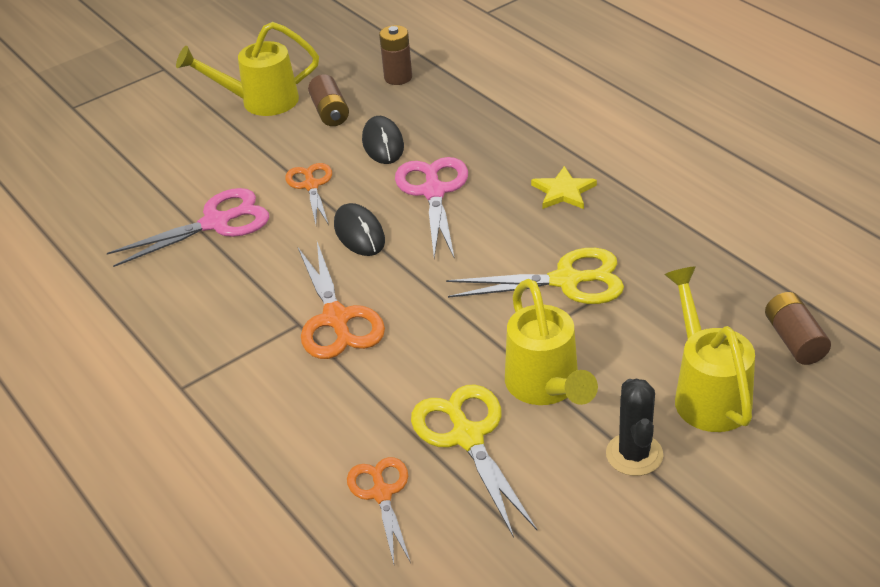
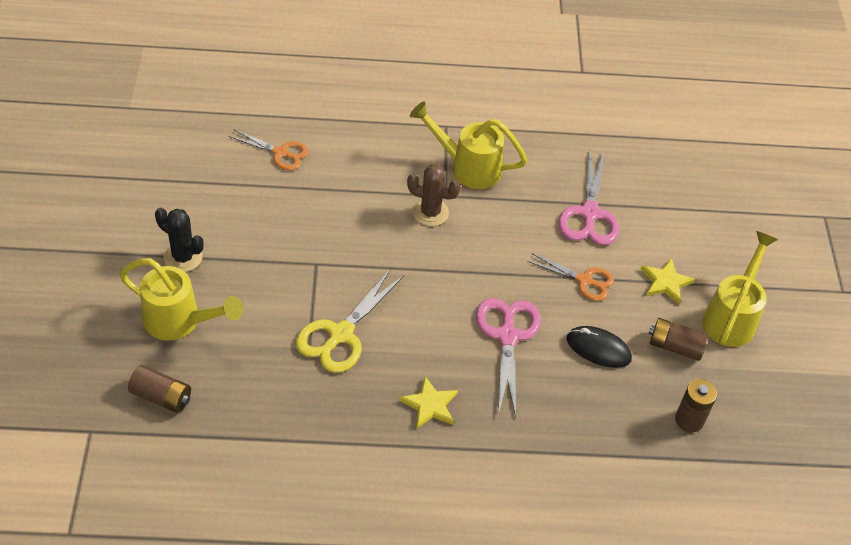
camera: 120 degrees right, 10 degrees up
(258, 146) = (665, 282): none -> yellow star
(336, 319) = (430, 212): orange scissors -> brown cactus
(359, 233) = (502, 271): black mouse -> none
(433, 192) = (507, 336): pink scissors -> pink scissors turned 120 degrees counterclockwise
(467, 437) = (276, 205): yellow scissors -> none
(546, 388) = (269, 259): yellow watering can -> yellow watering can (467, 167)

